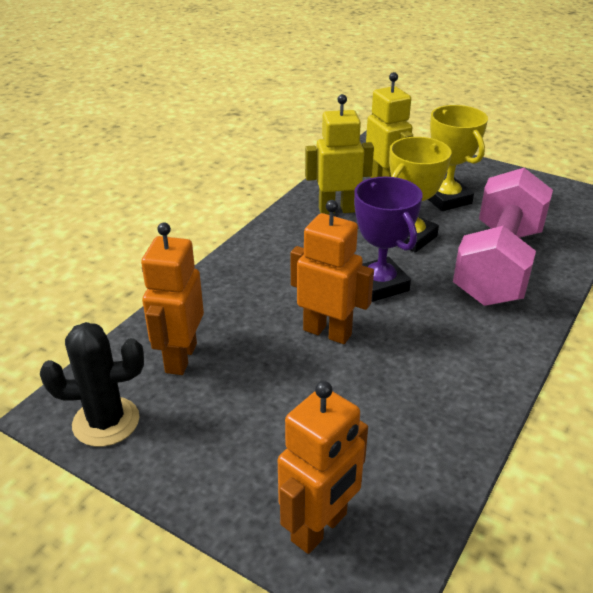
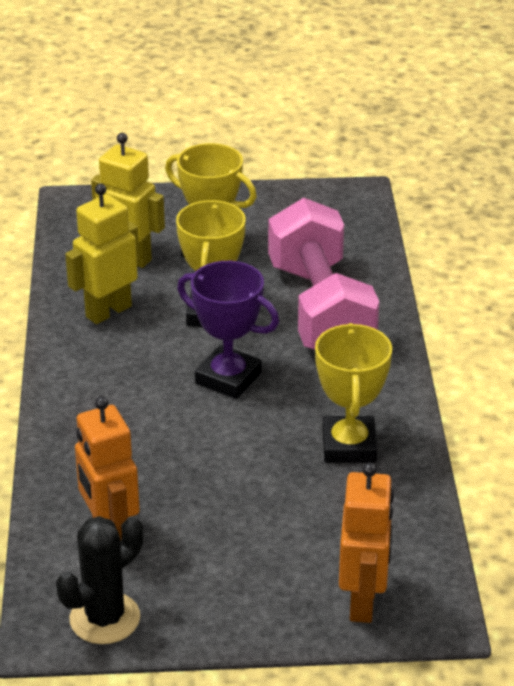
camera: 35 degrees left, 0 degrees up
(327, 332) = (223, 447): orange robot -> none
(432, 377) = (349, 446): none -> yellow trophy

